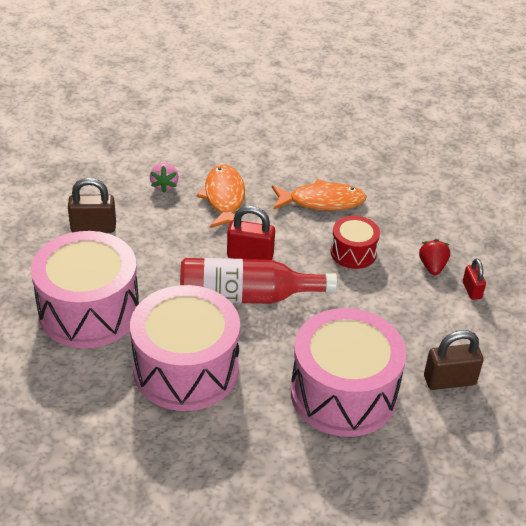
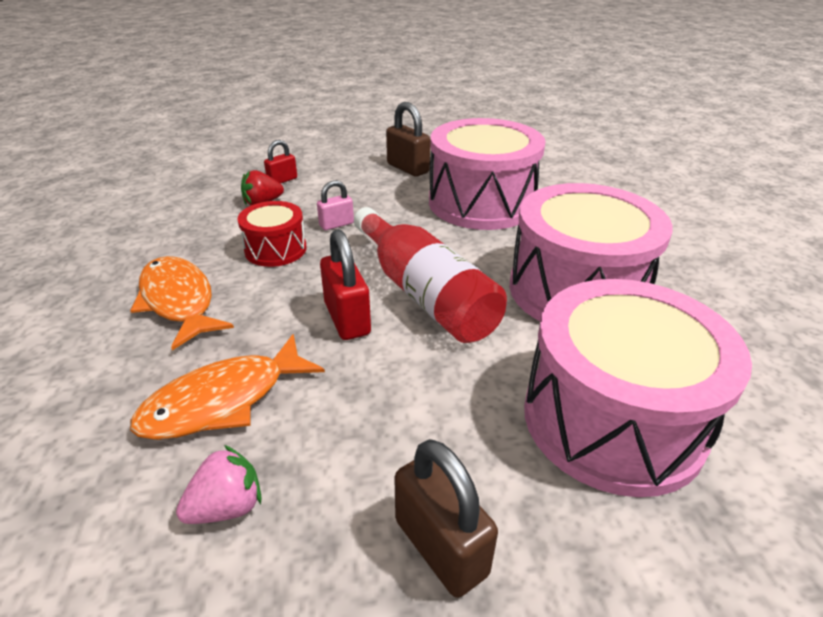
camera: 120 degrees left, 5 degrees down
(368, 292) = (336, 224): none -> pink padlock

